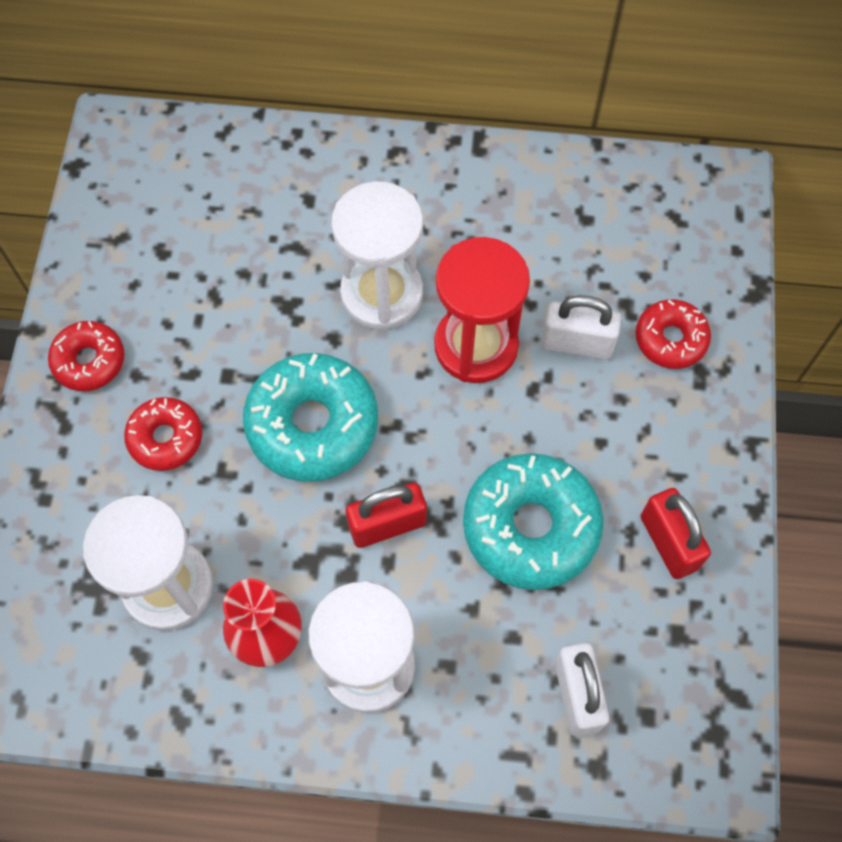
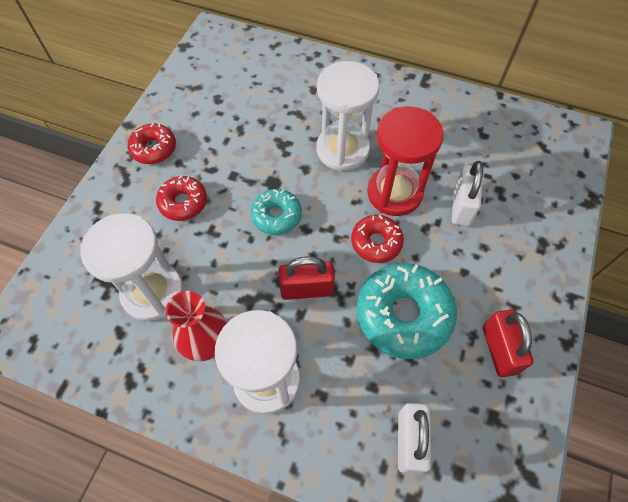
camera: 15 degrees right, 5 degrees down
(312, 424) = (276, 216): turquoise donut -> turquoise donut, size x0.57
(576, 343) = (461, 206): white padlock -> white padlock turned 75 degrees clockwise
(670, 339) = (526, 217): red donut -> red donut (376, 242)

